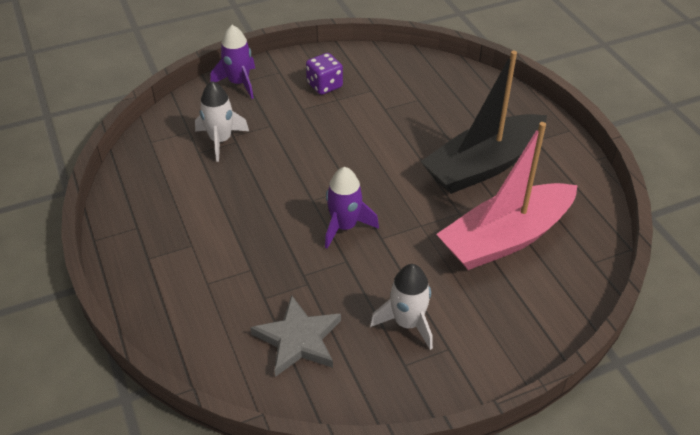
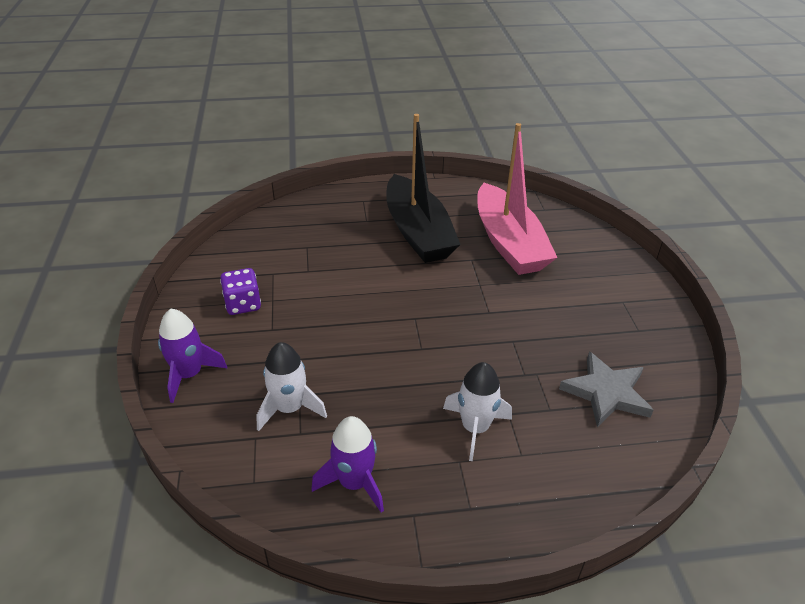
camera: 75 degrees left, 5 degrees down
(344, 226) = (467, 332): purple rocket -> purple rocket (354, 483)
(407, 323) = (594, 318): white rocket -> white rocket (475, 428)

